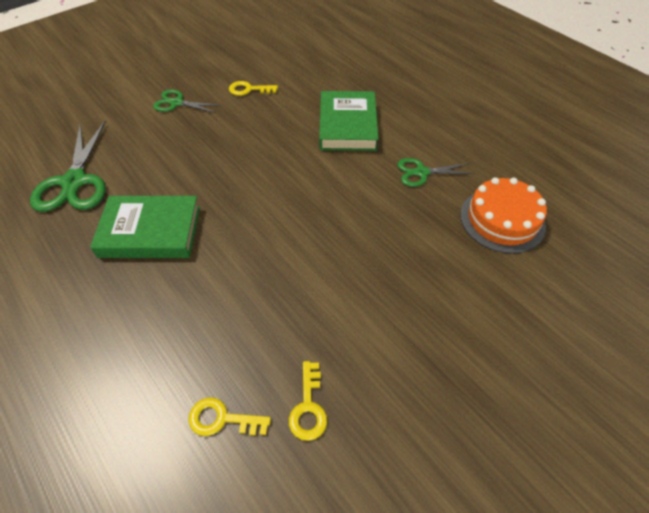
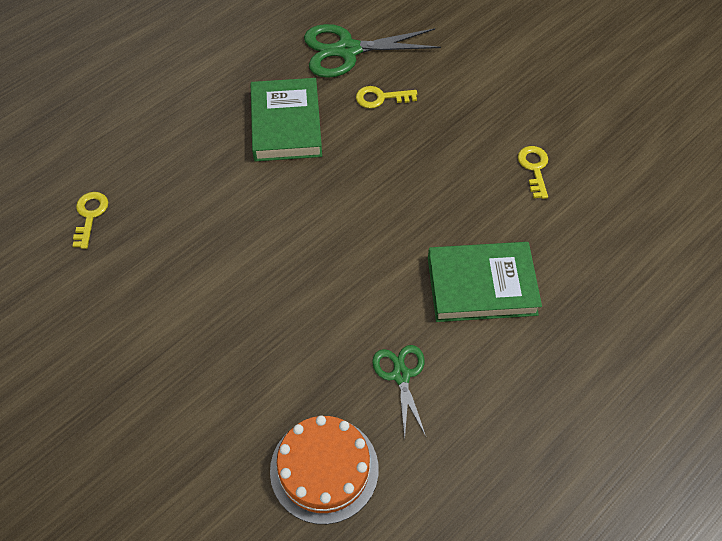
camera: 85 degrees right, 5 degrees up
(176, 103) = (490, 102): green scissors -> none
(308, 407) = (94, 275): yellow key -> yellow key (381, 98)

